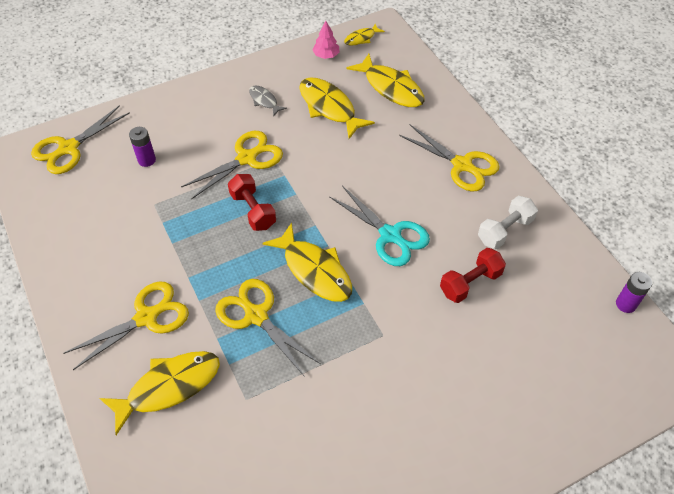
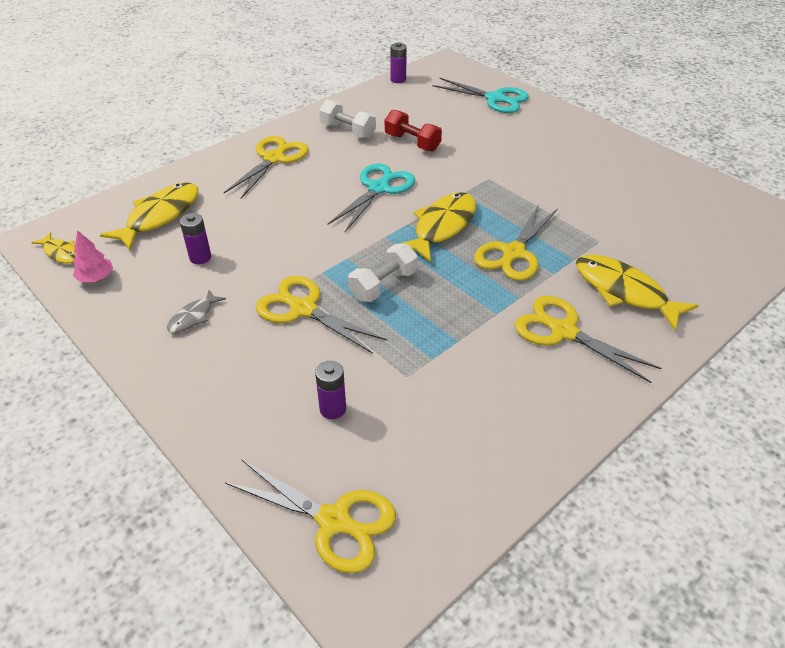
camera: 105 degrees left, 10 degrees down
(253, 210) = (383, 285): red dumbbell -> white dumbbell
(329, 107) = (200, 257): yellow fish -> purple battery
(563, 403) = (496, 99): none -> turquoise scissors

